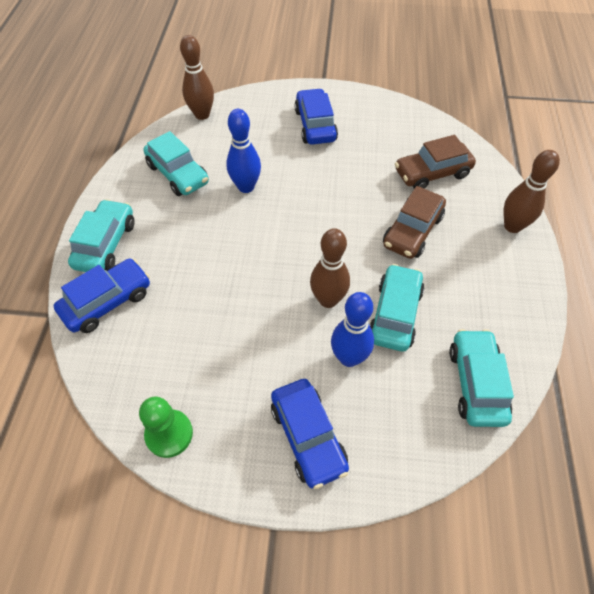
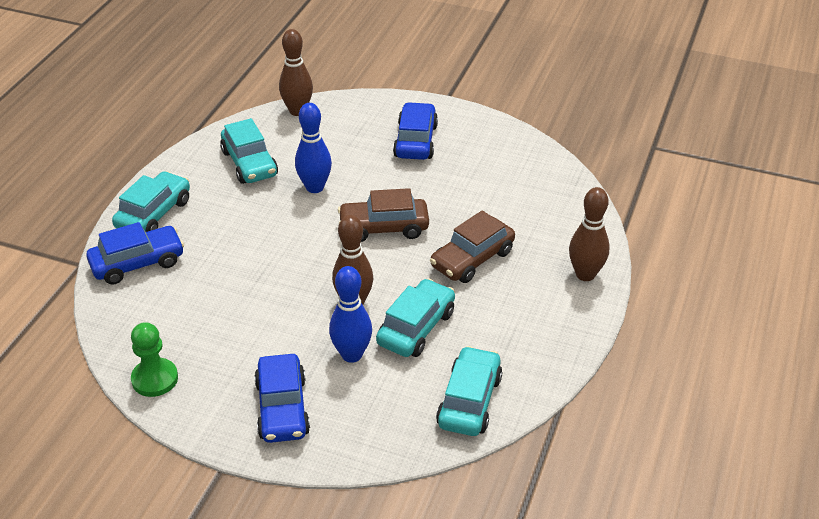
camera: 15 degrees right, 15 degrees down
(432, 173) = (522, 209): brown car -> brown car (384, 228)

